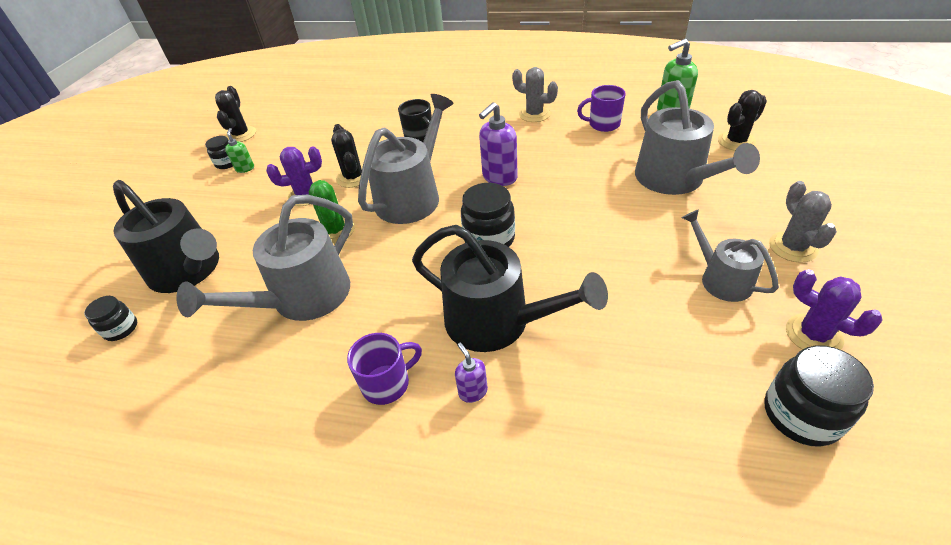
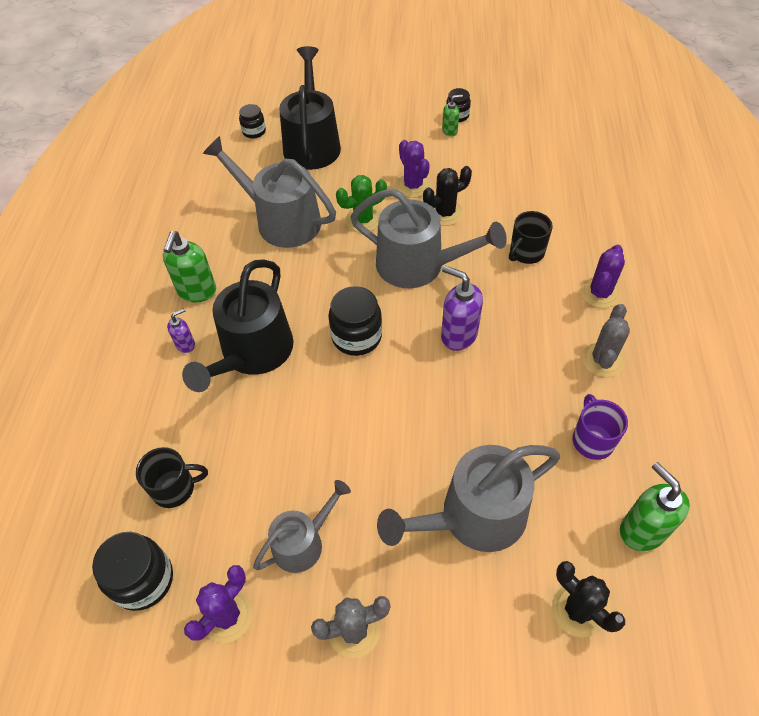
camera: 80 degrees right, 10 degrees up
(188, 270) = (312, 144): black watering can -> black watering can turned 150 degrees clockwise
(241, 134) = (507, 108): black cactus -> none
(387, 383) = (197, 291): purple mug -> green soap dispenser
(472, 110) = (599, 293): none -> purple cactus
(680, 390) = (175, 488): none -> black mug

